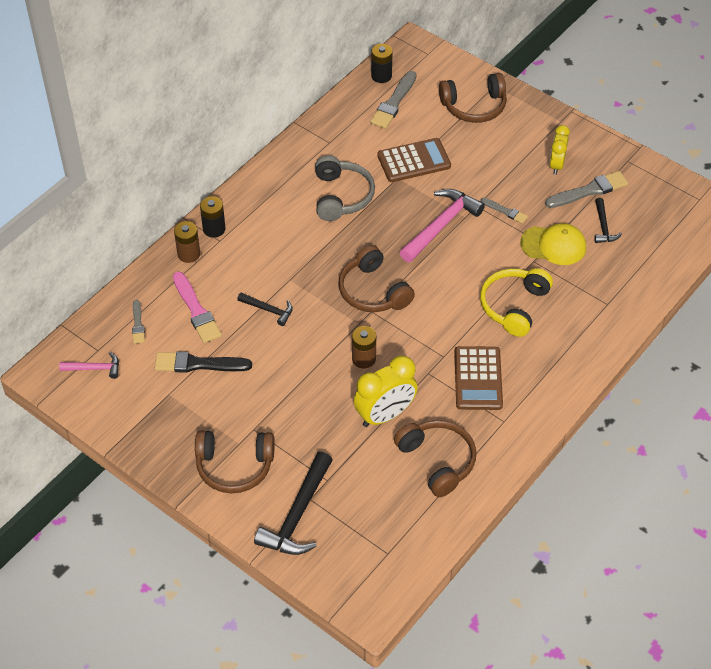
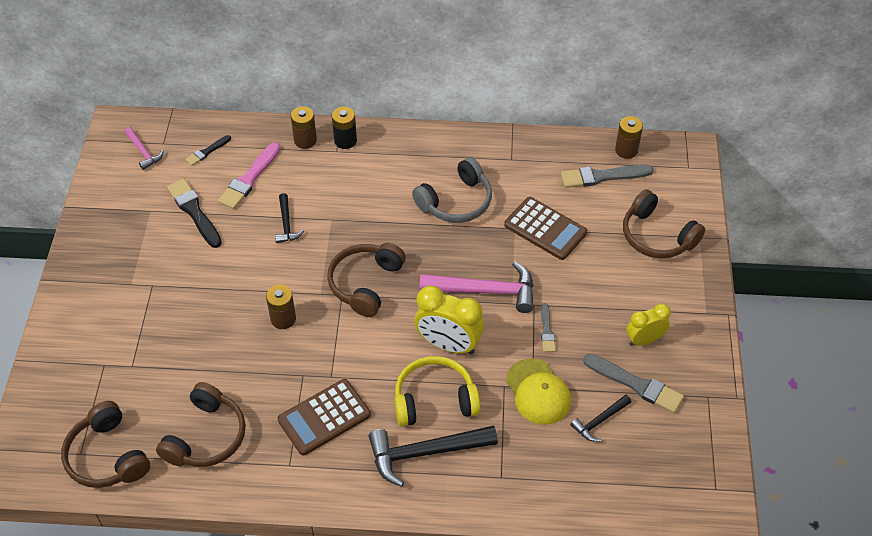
camera: 55 degrees right, 0 degrees up
(138, 324) = (207, 151): grey brush -> black brush
(234, 467) = (104, 294): brown headphones -> brown headphones (107, 456)
(297, 515) = (81, 365): black hammer -> black hammer (425, 453)
(381, 76) = (626, 150): black battery -> brown battery
(385, 415) = (231, 369): yellow clock -> yellow clock (448, 345)

